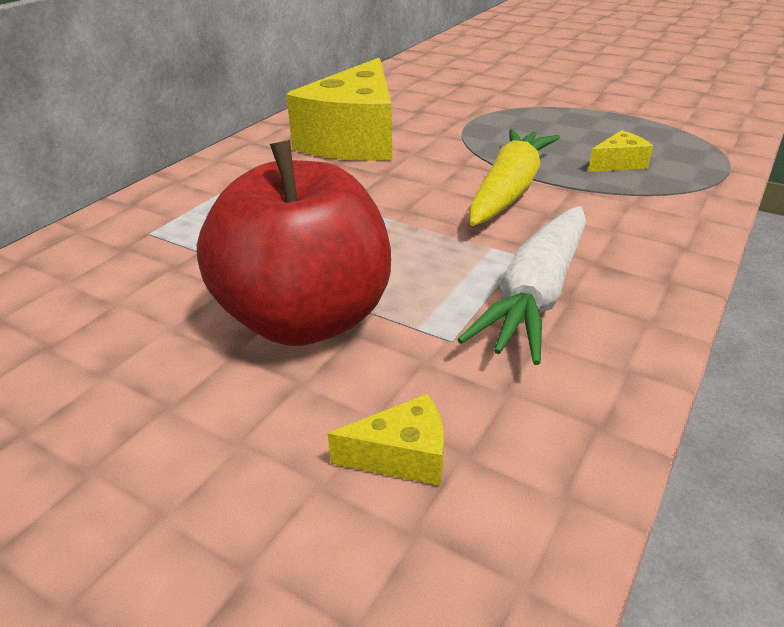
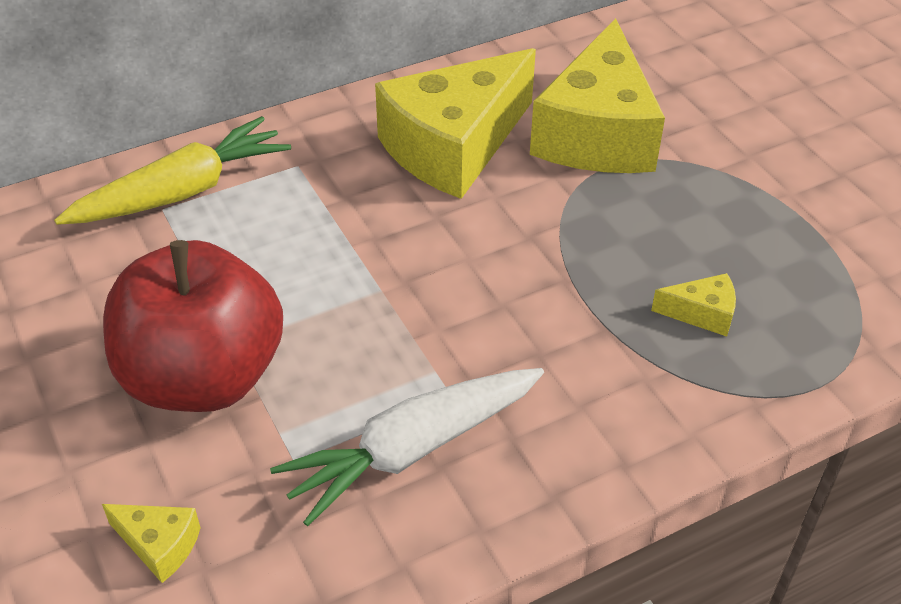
camera: 30 degrees right, 10 degrees up
(442, 111) = (597, 133): none -> yellow cheese
(509, 191) = (533, 301): yellow carrot -> yellow carrot (181, 192)

